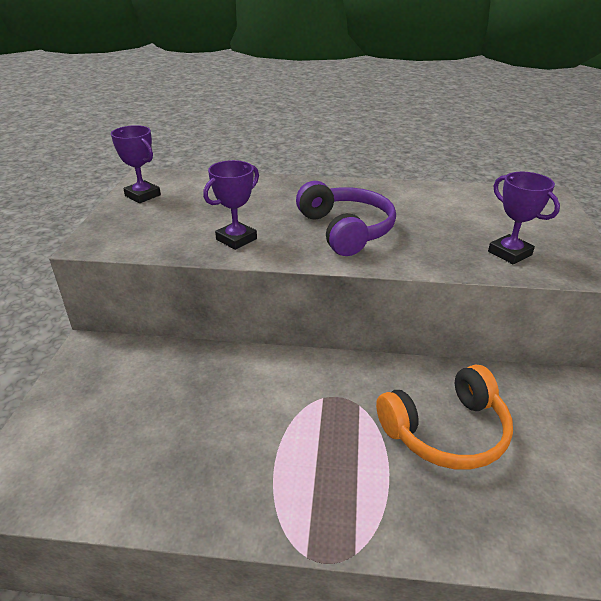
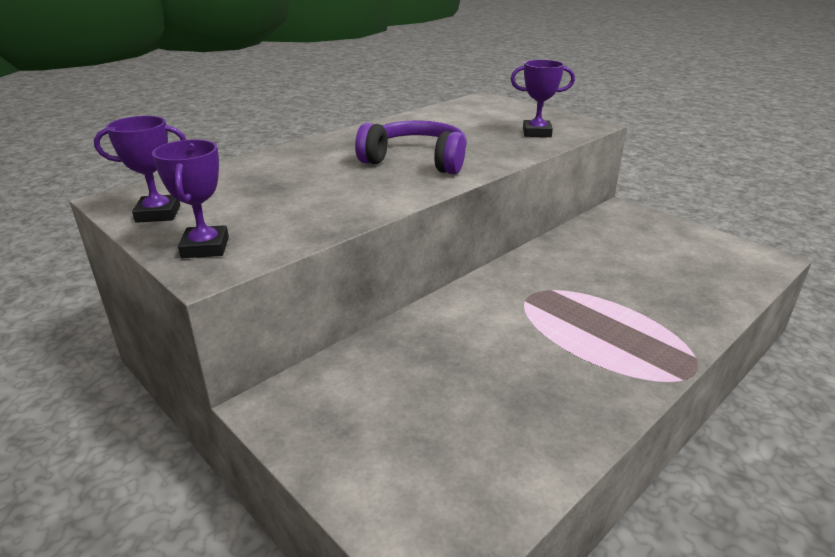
camera: 50 degrees left, 5 degrees down
(236, 239) = (349, 201): purple trophy -> purple trophy (205, 247)
(446, 431) = (614, 270): orange headphones -> none

